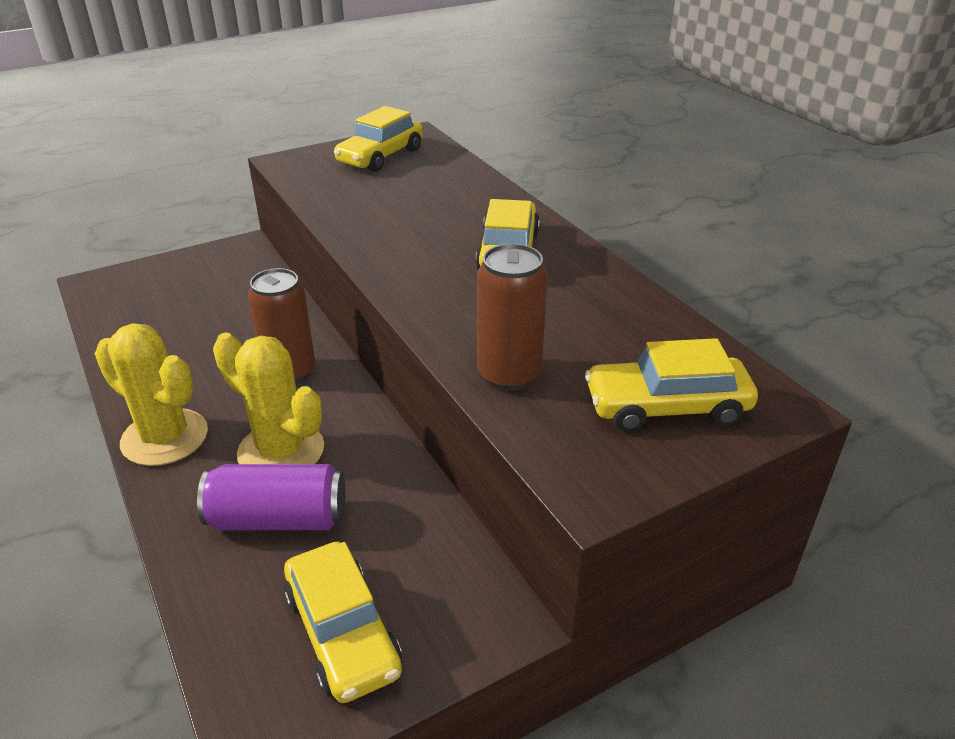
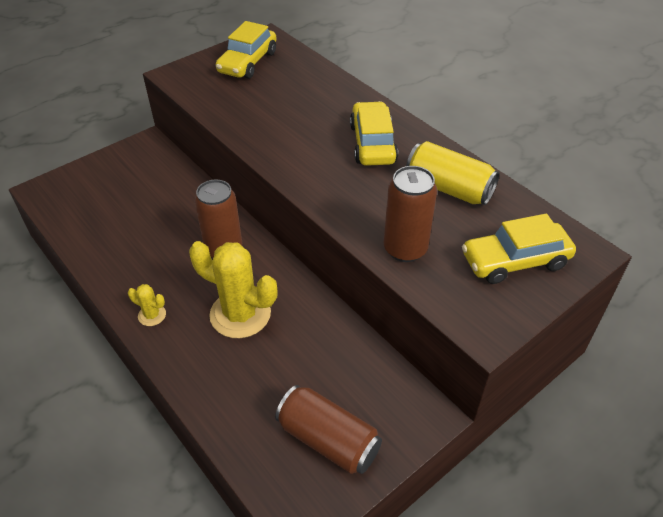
camera: 10 degrees left, 10 degrees up
(165, 437) = (152, 315): yellow cactus -> yellow cactus, size x0.46
(278, 519) = (257, 366): purple can -> none
(342, 633) = (328, 440): yellow car -> brown can
(596, 310) = (449, 188): none -> yellow can

